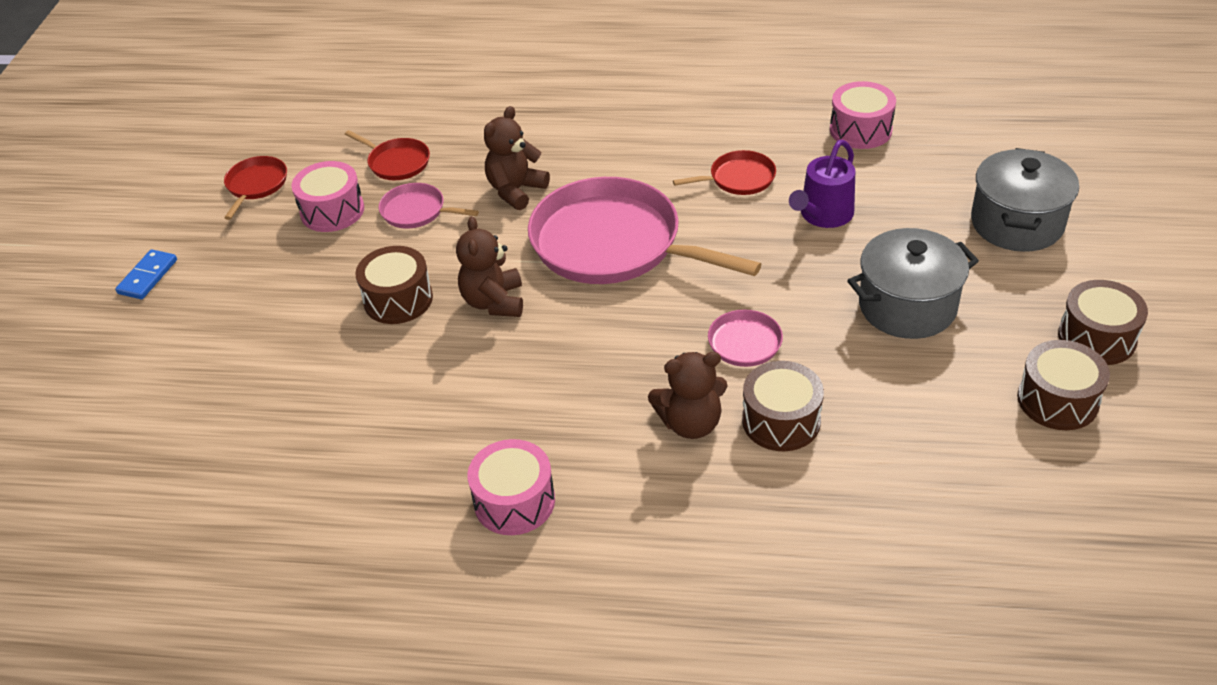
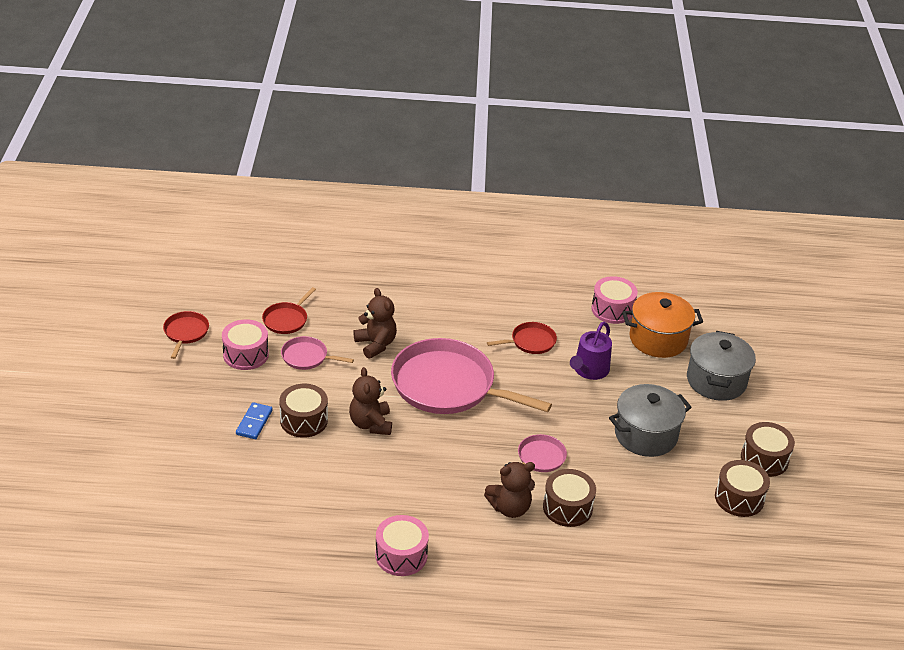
camera: 10 degrees left, 5 degrees down
(147, 277) = (120, 398): blue domino -> blue domino (254, 422)
(396, 162) = (286, 319): red pan -> red pan turned 90 degrees clockwise
(516, 190) = (376, 344): brown teddy bear -> brown teddy bear turned 120 degrees clockwise
(927, 167) = (658, 339): none -> orange pot

